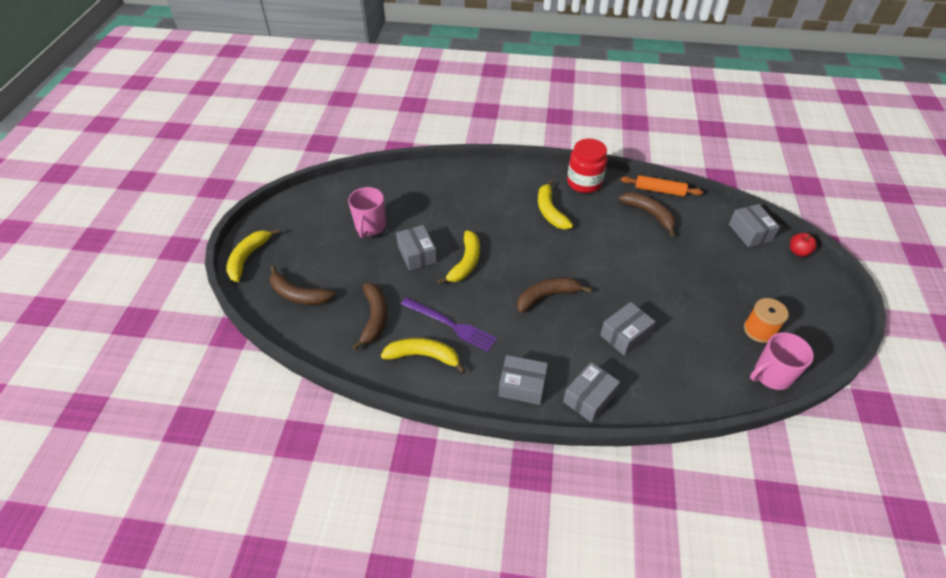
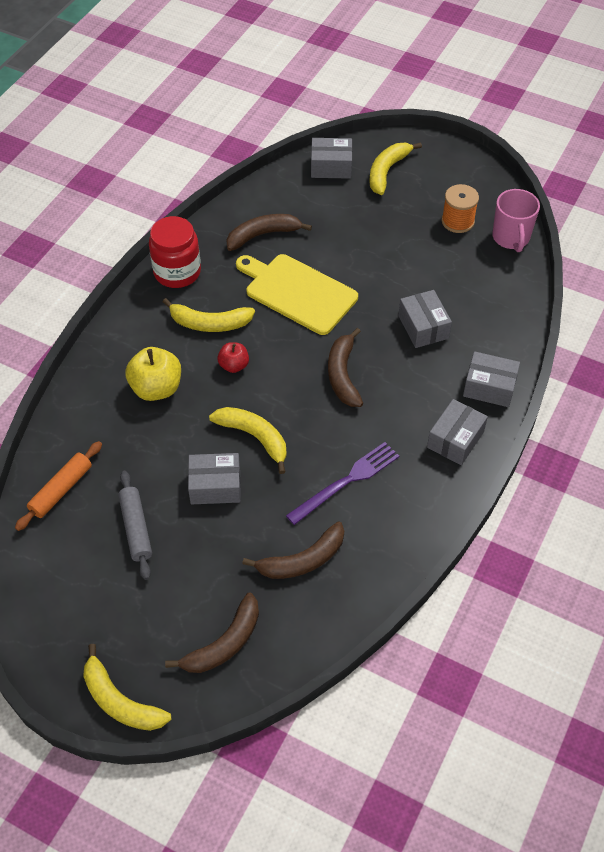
camera: 70 degrees left, 5 degrees up
(370, 227) = (136, 528): pink mug -> grey rolling pin
(374, 318) = (302, 560): brown banana -> brown banana turned 135 degrees clockwise
(423, 356) = (381, 522): yellow banana -> yellow banana (387, 171)
(481, 203) = (156, 388): none -> yellow apple
(589, 398) = (489, 387): grey box -> grey box turned 45 degrees counterclockwise
(608, 249) = (298, 292): none -> yellow cutting board
(659, 190) = (229, 210): orange rolling pin -> orange rolling pin (61, 490)
(798, 252) = (374, 144): red apple -> red apple (234, 365)

